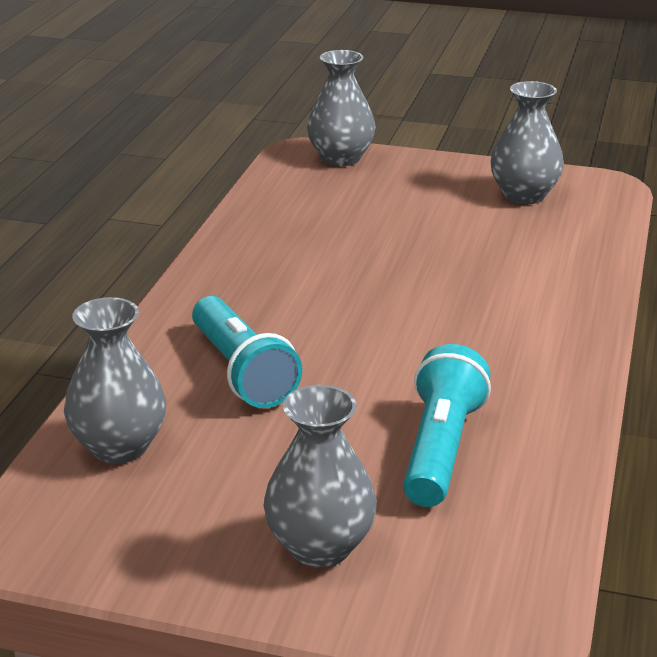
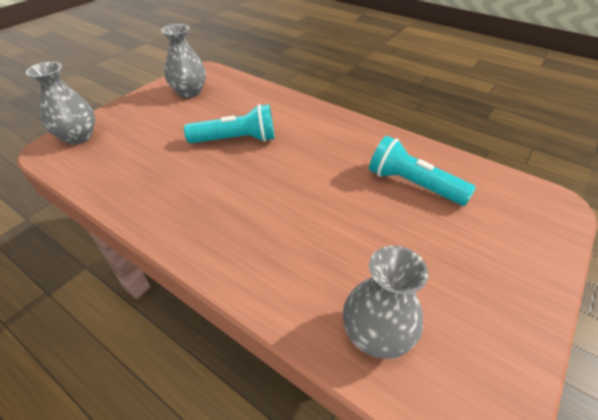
camera: 70 degrees left, 15 degrees up
(242, 372) = (308, 244): turquoise flashlight -> turquoise flashlight (236, 140)
(320, 547) = (494, 253): grey vase -> none

